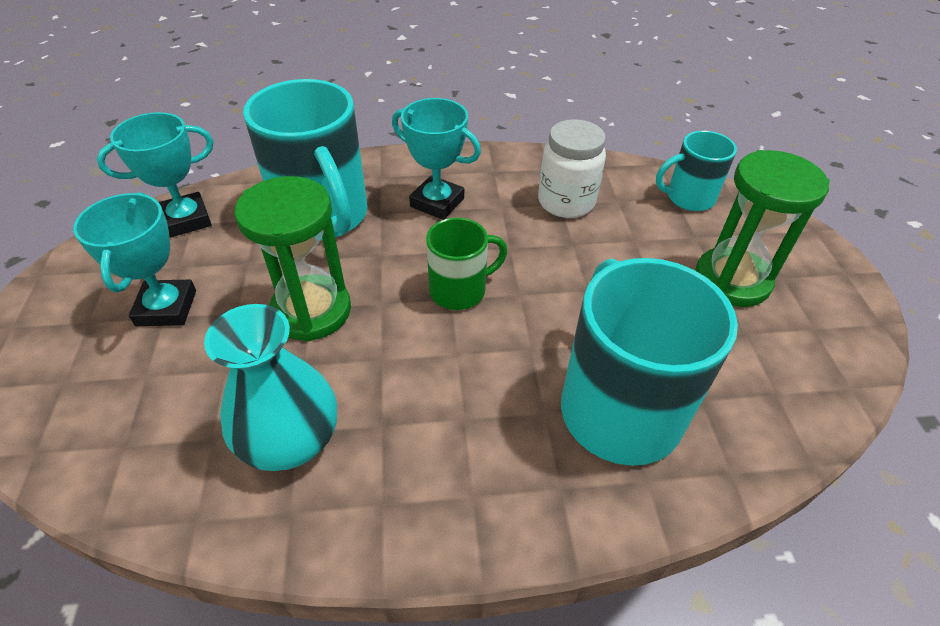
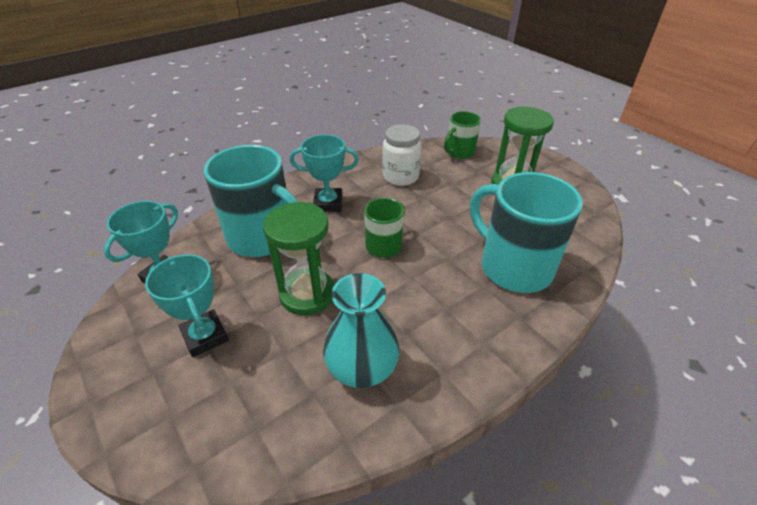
camera: 30 degrees left, 5 degrees down
(688, 198) = (459, 152): turquoise mug -> green mug

